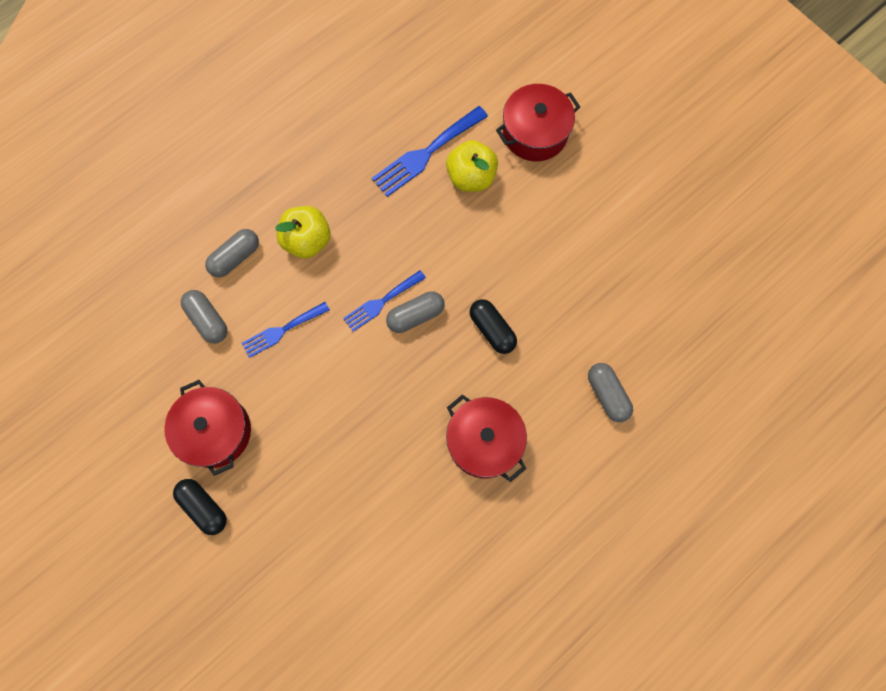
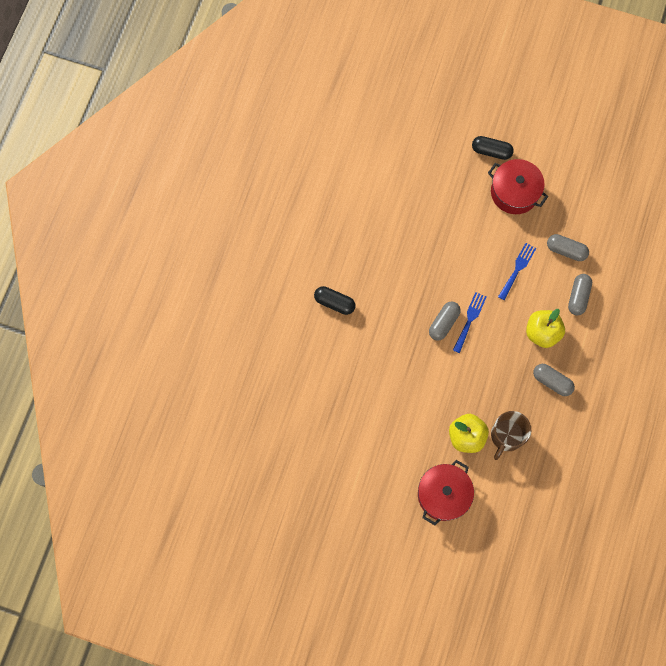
camera: 150 degrees right, 0 degrees up
(426, 154) = (506, 436): blue fork -> brown mug
(484, 441) = (357, 272): red pot -> none
(492, 330) = (391, 340): black capsule -> black capsule (334, 303)
(607, 395) = (299, 340): grey capsule -> grey capsule (552, 382)

